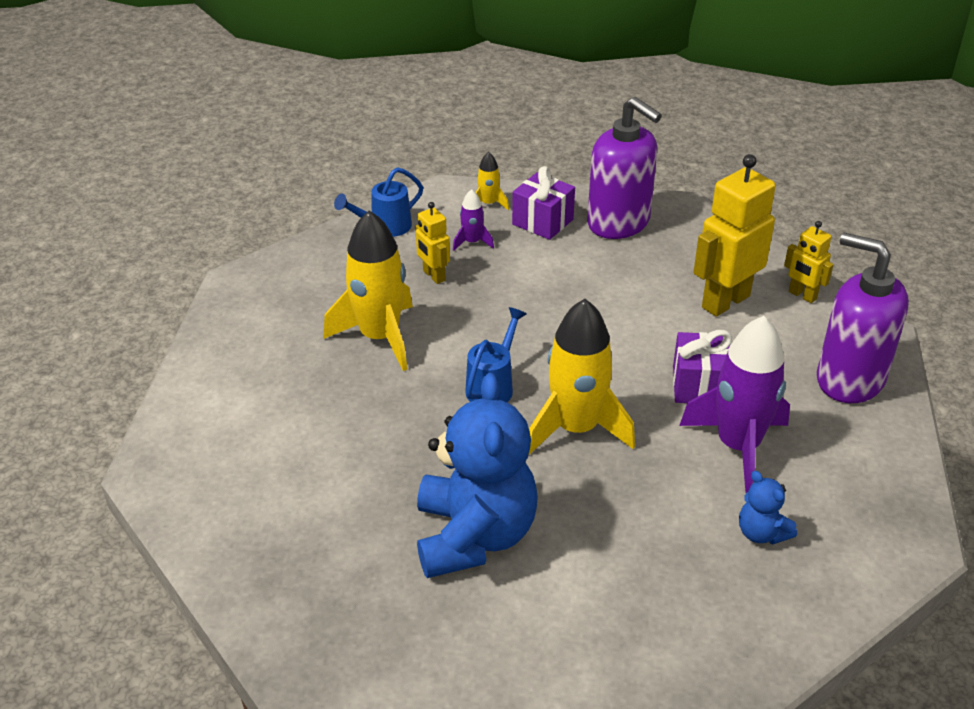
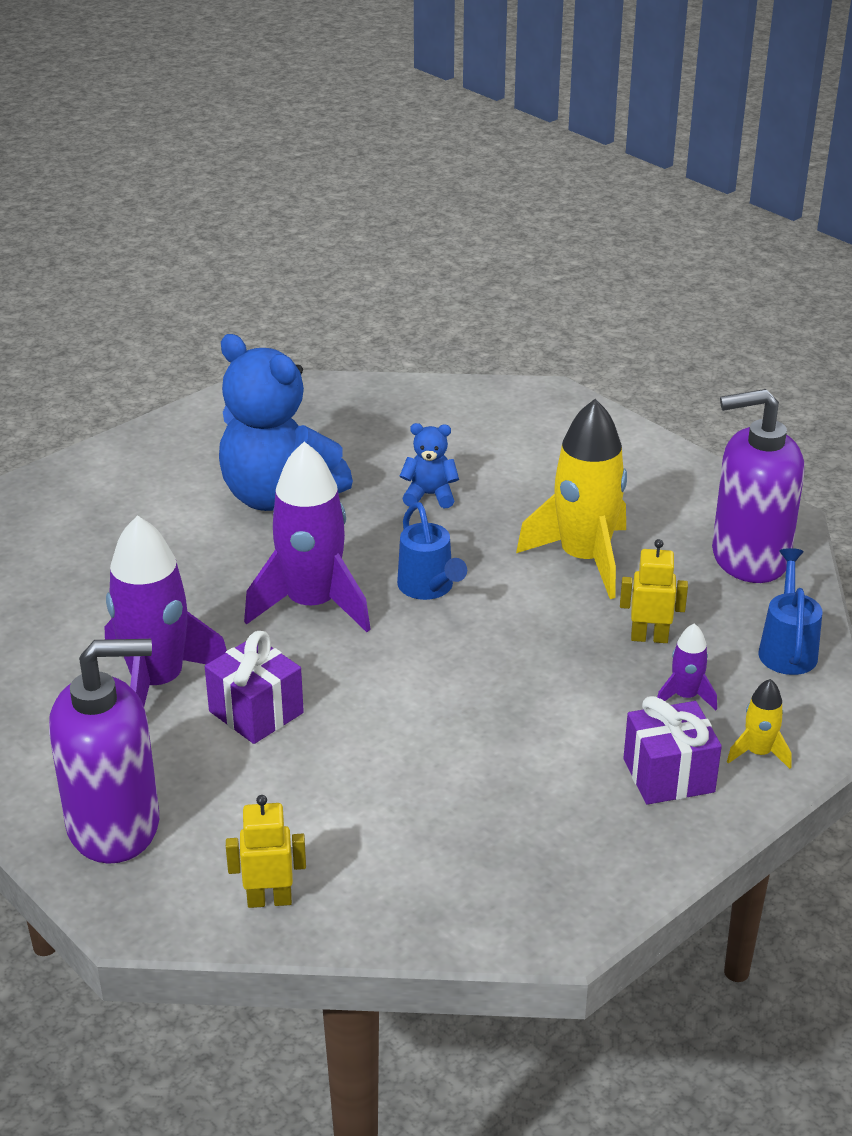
camera: 130 degrees right, 5 degrees down
(576, 428) = (312, 604): yellow rocket -> purple rocket
(619, 223) = (594, 841): purple soap dispenser -> purple soap dispenser (749, 558)
(725, 301) = (343, 824): yellow robot -> none
(761, 533) = (65, 631): blue teddy bear -> blue teddy bear (429, 495)

